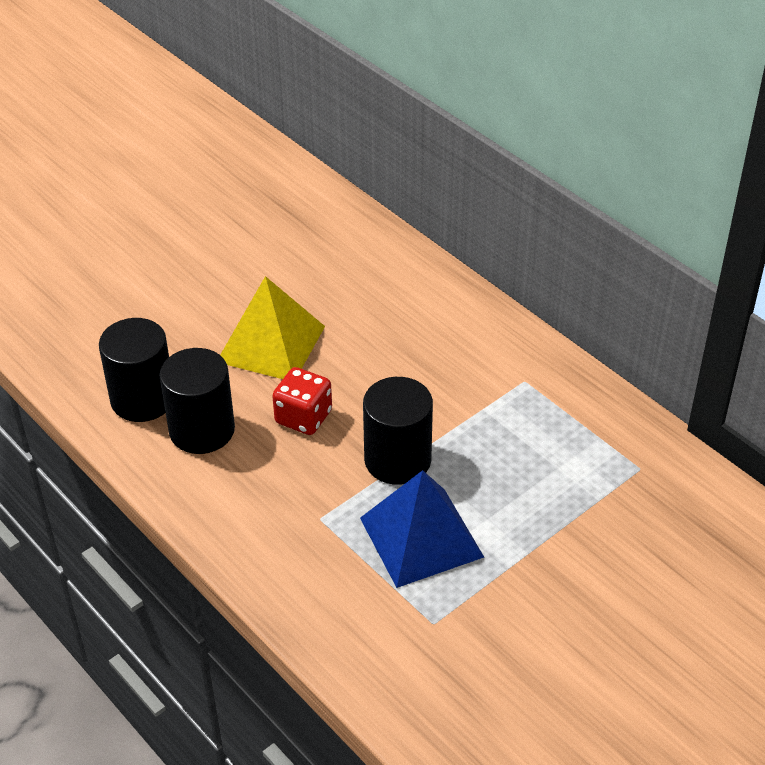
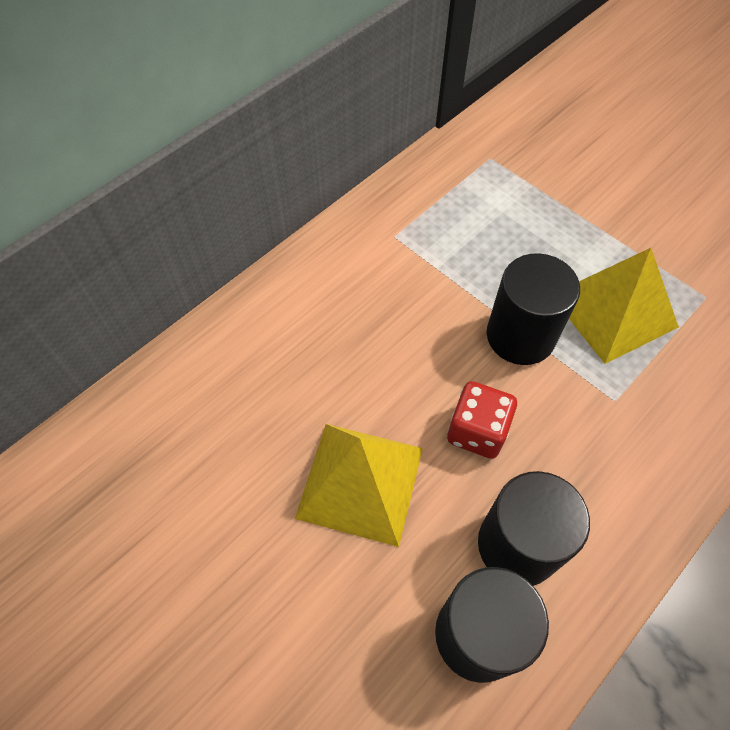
camera: 95 degrees left, 15 degrees up
(421, 537) = (613, 310): blue pyramid -> yellow pyramid

